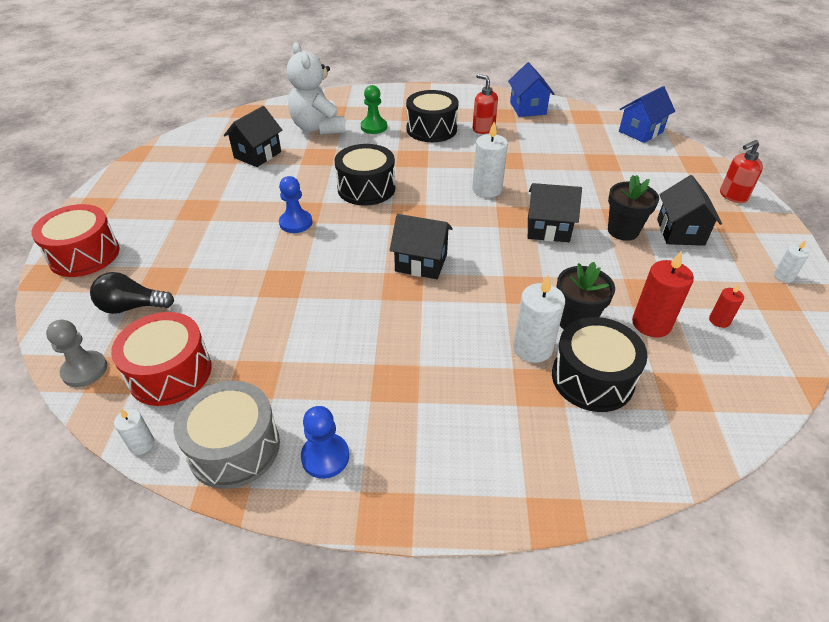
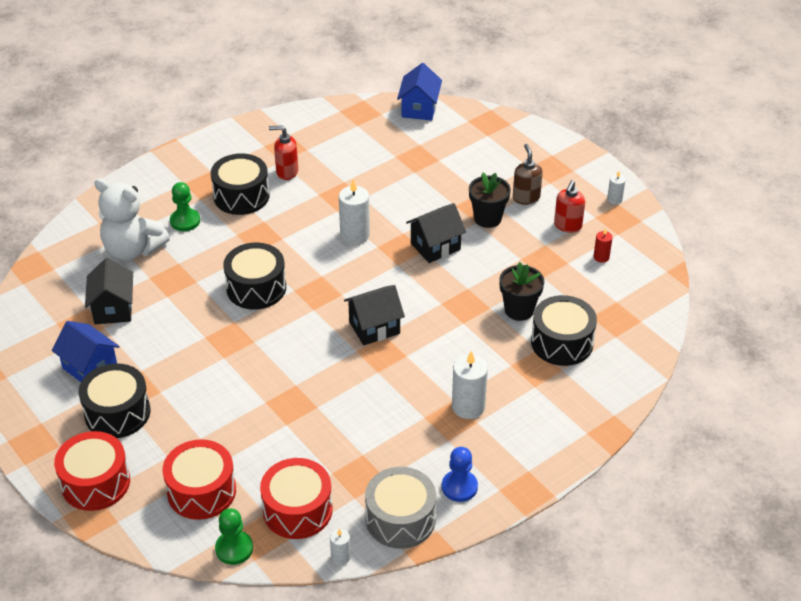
camera: 40 degrees left, 0 degrees up
(85, 370) = (234, 549): grey pawn -> green pawn
(132, 307) = (201, 491): black light bulb -> red drum
(165, 218) = (117, 413): none -> black drum
(296, 223) = (237, 352): blue pawn -> none
(527, 108) = (301, 128): blue house -> blue house (90, 368)
(532, 348) = (510, 344): white candle -> white candle (468, 407)
(651, 324) = (564, 284): red candle -> none
(680, 232) = (526, 198): black house -> brown soap dispenser
(732, 196) = (536, 144): red soap dispenser -> red soap dispenser (567, 226)

